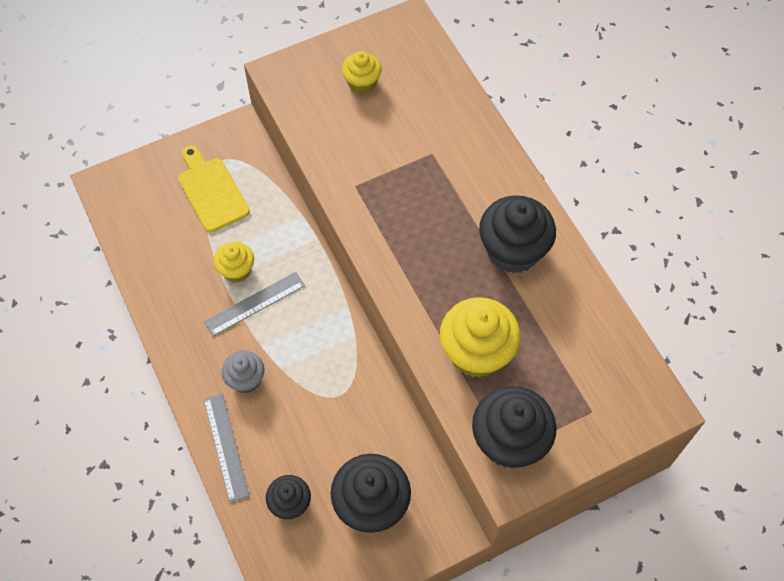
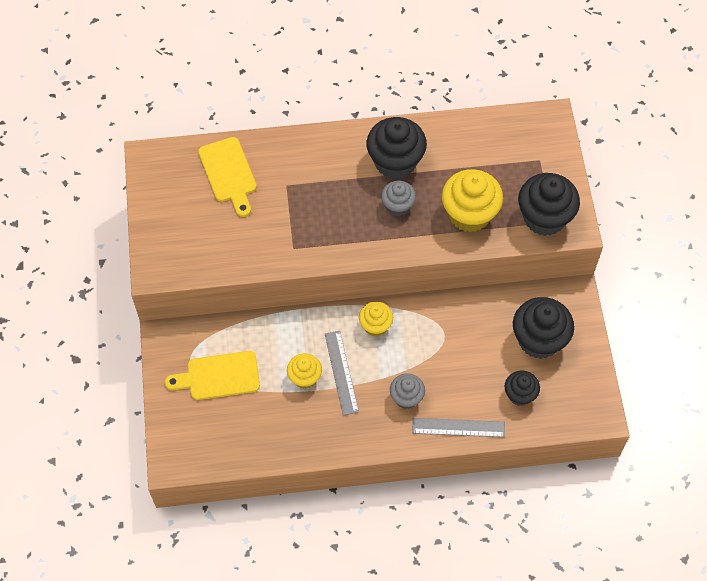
camera: 70 degrees left, 0 degrees up
(362, 83) = (195, 212): yellow cupcake -> yellow cupcake (375, 326)
(423, 96) = (229, 173): none -> yellow cutting board
(454, 272) = (397, 206): none -> grey cupcake

